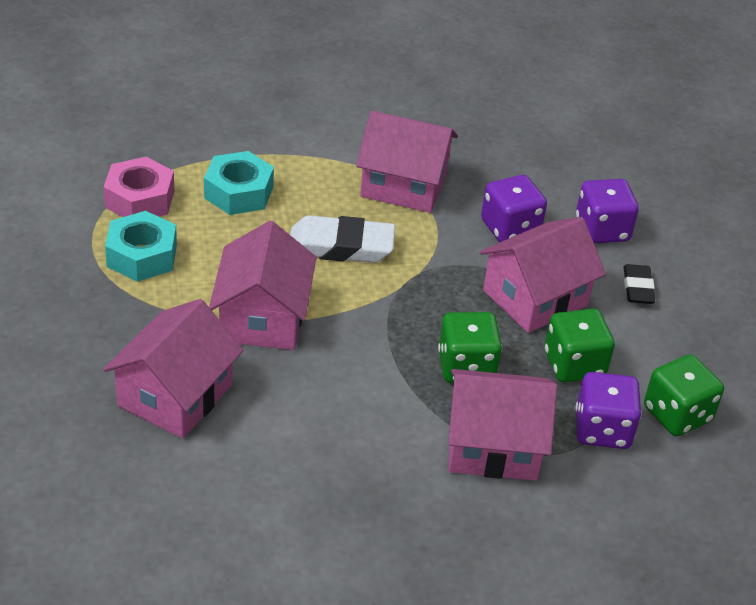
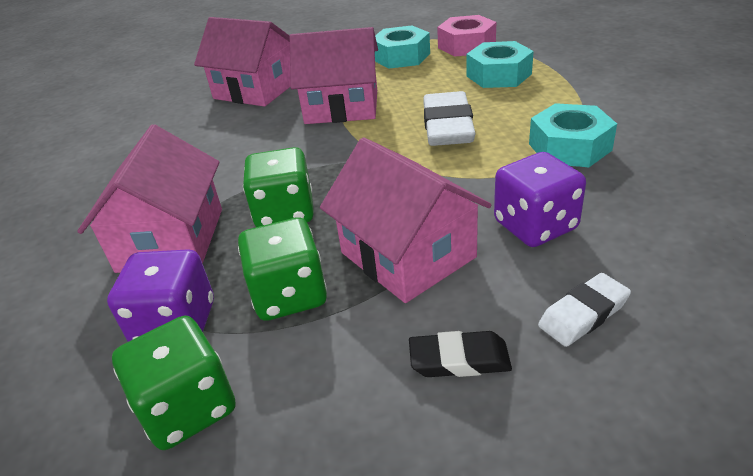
camera: 95 degrees right, 5 degrees down
(403, 185) = (569, 147): pink house -> turquoise nut
(602, 230) = (583, 314): purple dice -> white eraser

